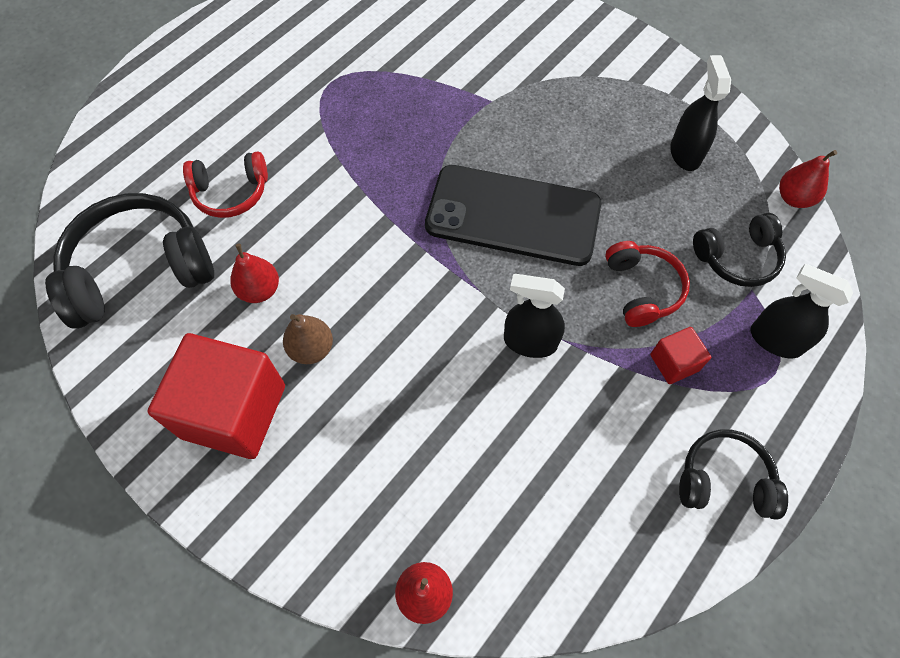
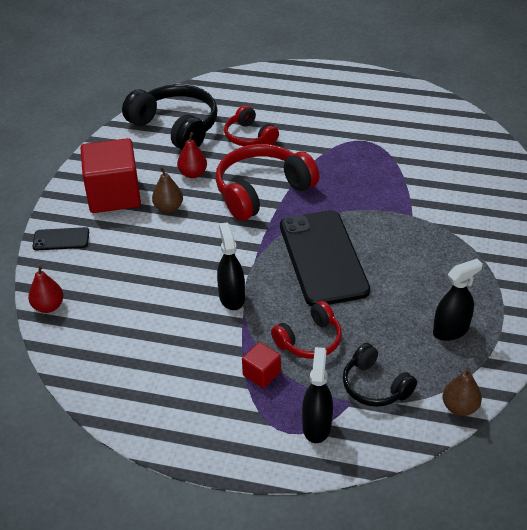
camera: 65 degrees right, 20 degrees down
(285, 525) = (61, 239): none -> black phone
(351, 225) = (262, 191): none -> red headphones
(724, 480) = (188, 423): black headphones -> none
(794, 198) = (459, 407): red pear -> brown pear

